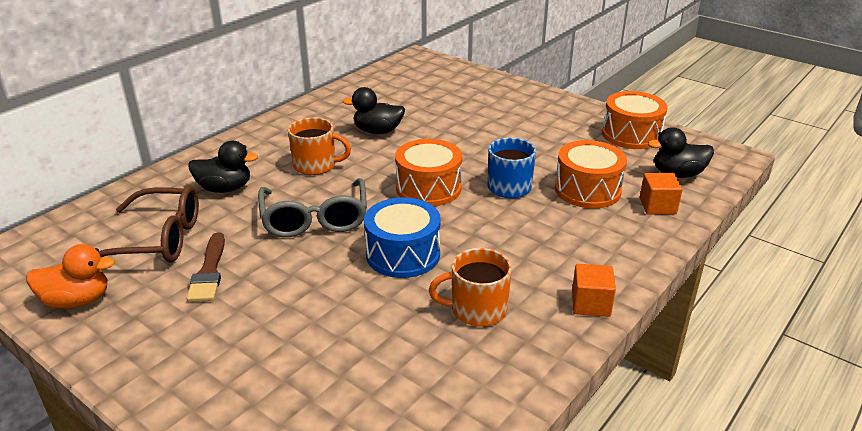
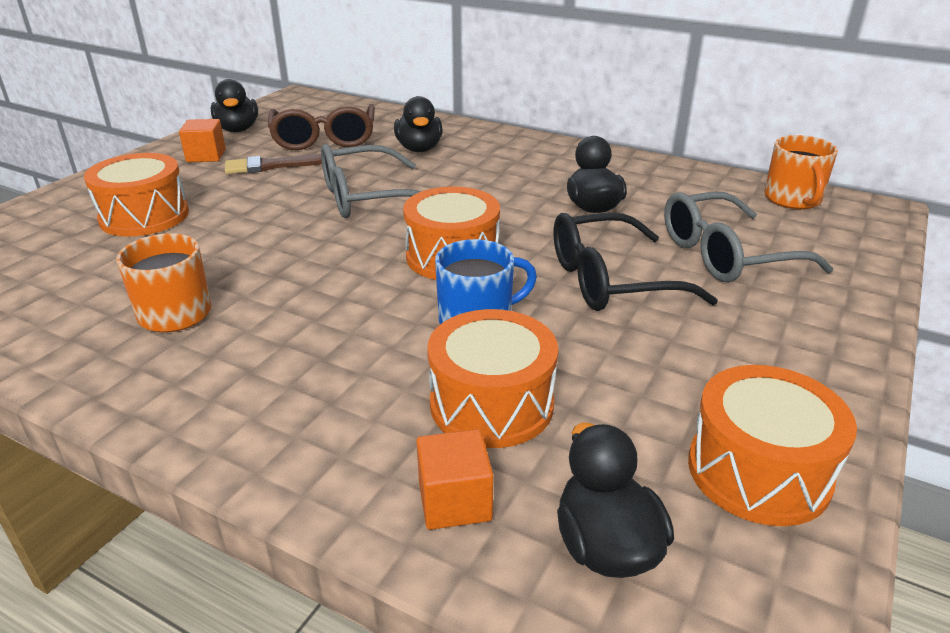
camera: 80 degrees right, 0 degrees up
(77, 300) = (238, 129): orange duck -> black duck
(290, 349) = (144, 216): none -> orange drum
(316, 165) = (484, 183): orange mug -> orange mug (793, 199)
(403, 254) = (296, 254): blue drum -> none
(454, 104) = (725, 255): none -> grey glasses
(474, 140) = (610, 280): none -> black glasses
(590, 304) = (162, 408): orange cube -> orange cube (206, 156)

